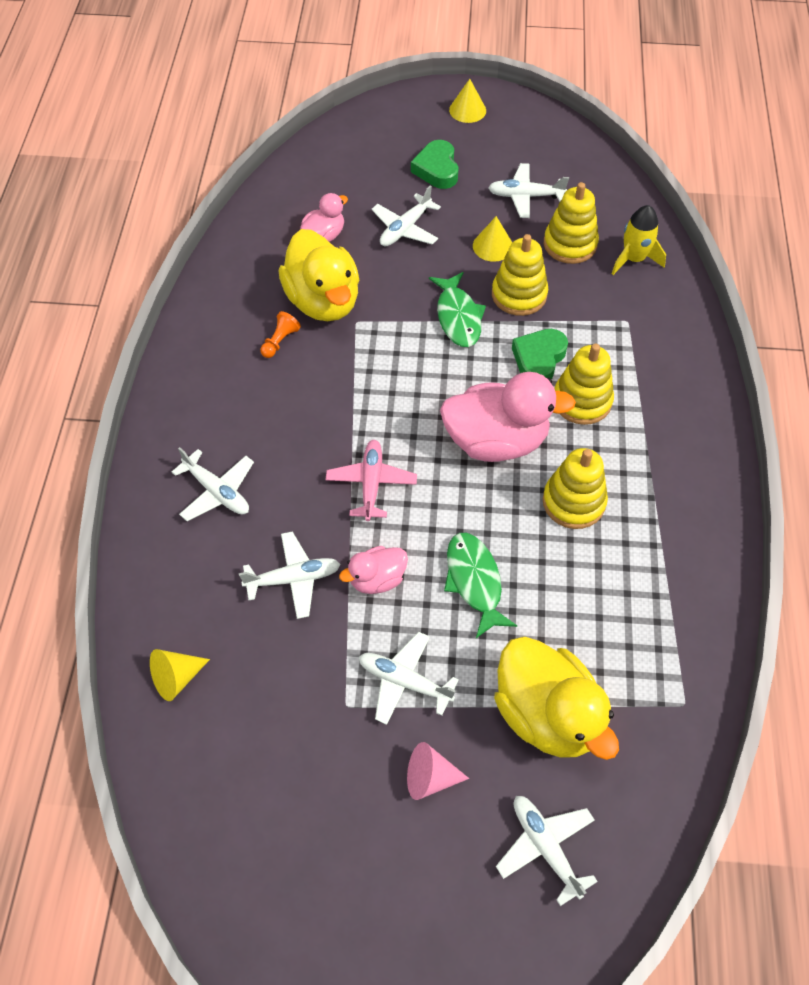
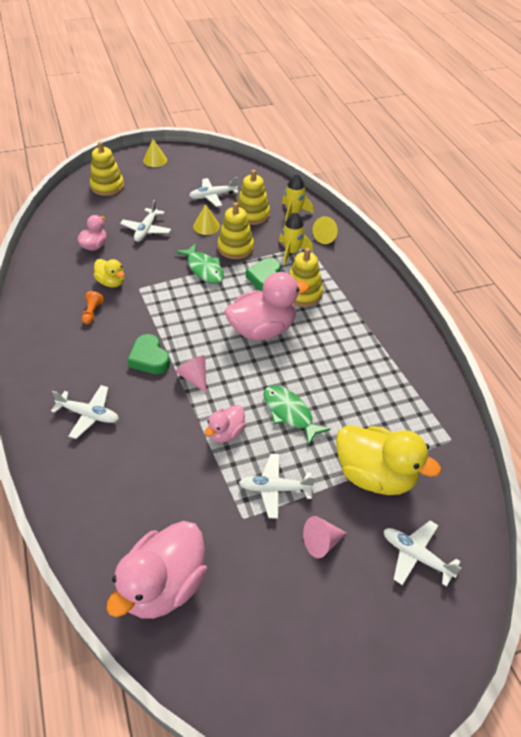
camera: 25 degrees left, 10 degrees down
(176, 678) = (113, 545): yellow cone -> yellow cone (326, 237)
(214, 753) = (163, 585): none -> pink duck
(293, 579) = (168, 451): white plane -> none
(323, 301) = (111, 282): yellow duck -> yellow duck, size x0.52
(371, 483) = (194, 377): pink plane -> pink cone
(437, 169) = (151, 194): green heart -> green heart (149, 358)
(573, 502) = (327, 349): yellow stacking toy -> yellow stacking toy (107, 186)
(599, 326) = (291, 252): none -> yellow rocket

